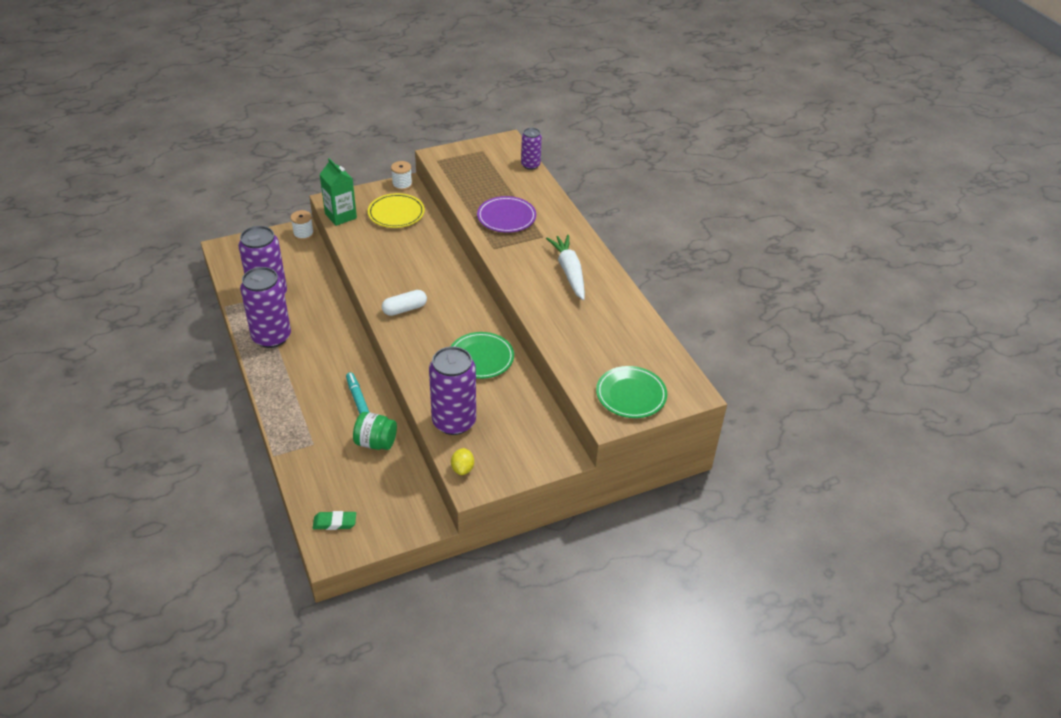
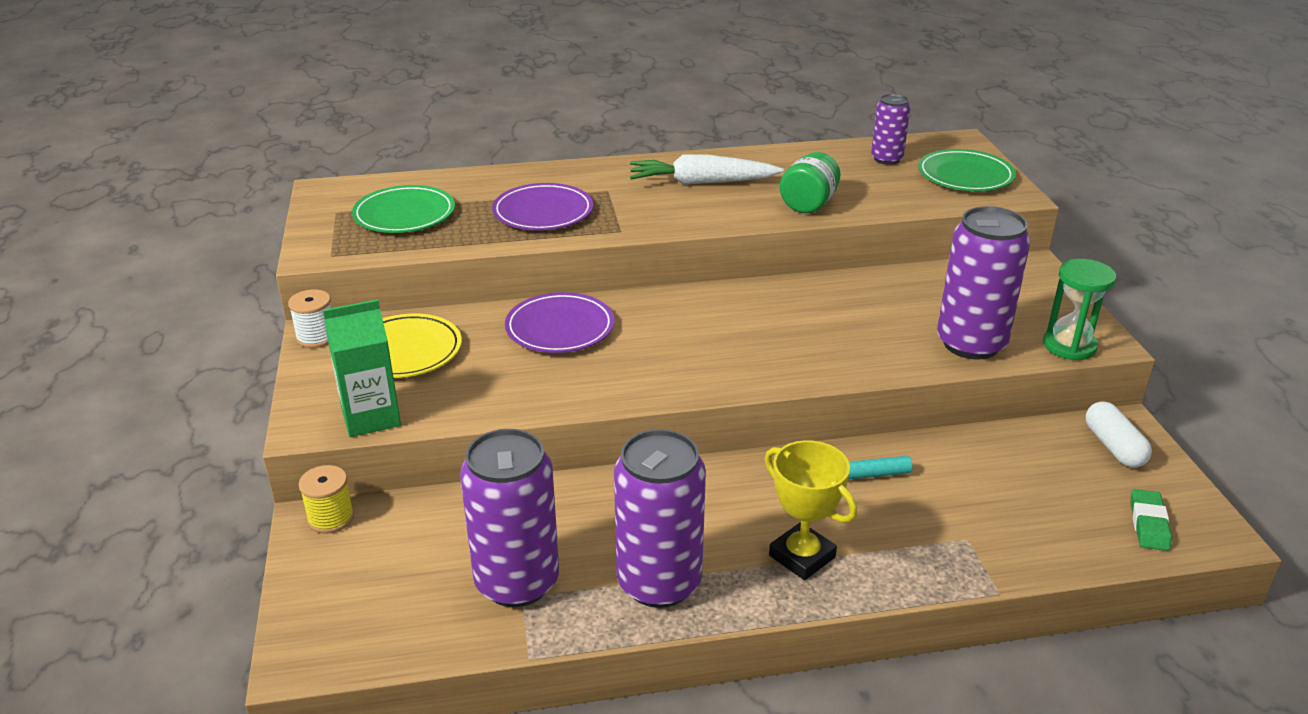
camera: 75 degrees left, 10 degrees down
(293, 382) = (802, 556): none -> yellow trophy
(303, 234) = (331, 518): white spool -> yellow spool
(376, 442) = (962, 465): green jar -> green jar (808, 204)
(404, 309) = (692, 365): white capsule -> white capsule (1113, 447)
(429, 258) = (560, 328): none -> purple plate
(462, 469) = (1069, 346): yellow lemon -> green hourglass
(481, 358) = (829, 306): green plate -> green plate (404, 214)
(530, 165) = (411, 179): purple can -> purple can (886, 159)

